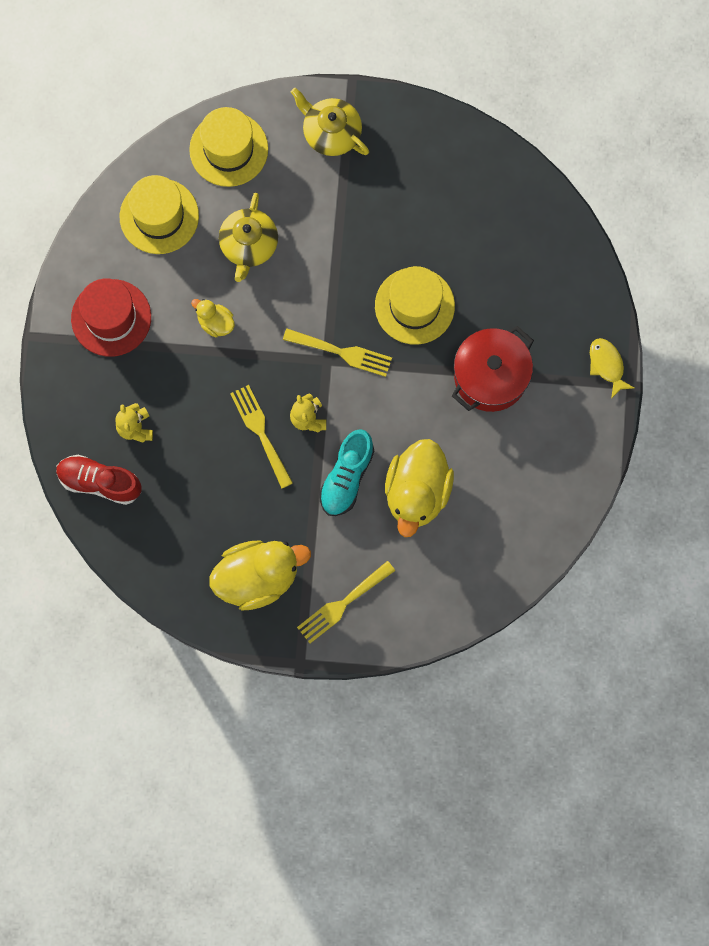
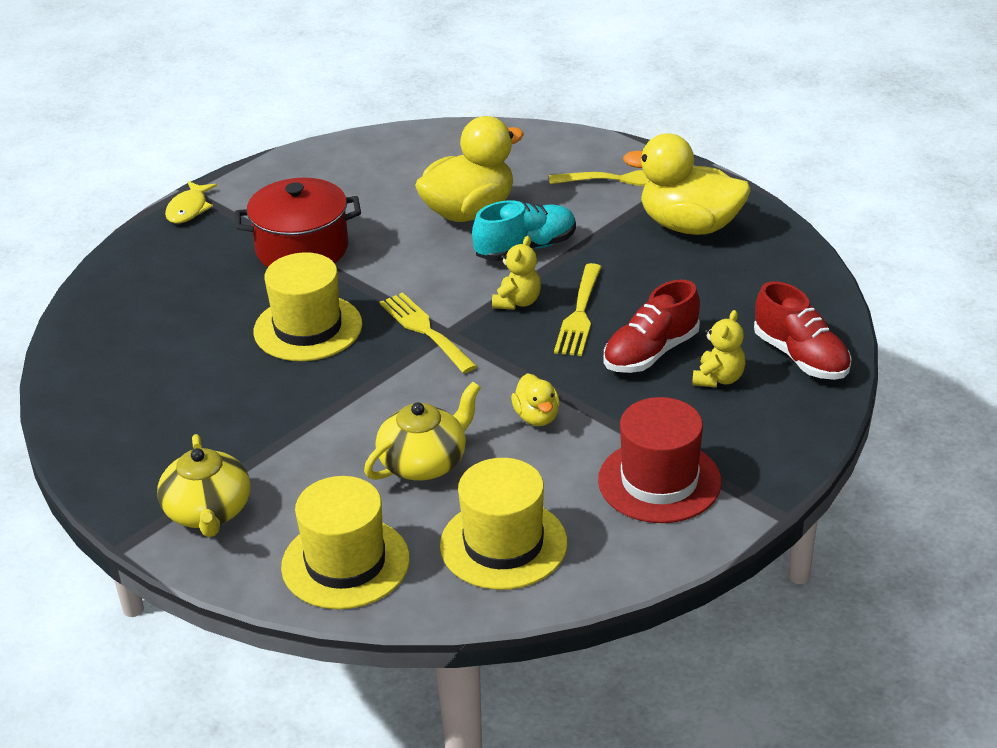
camera: 140 degrees left, 40 degrees down
(191, 425) = (651, 353): none -> red shoe

